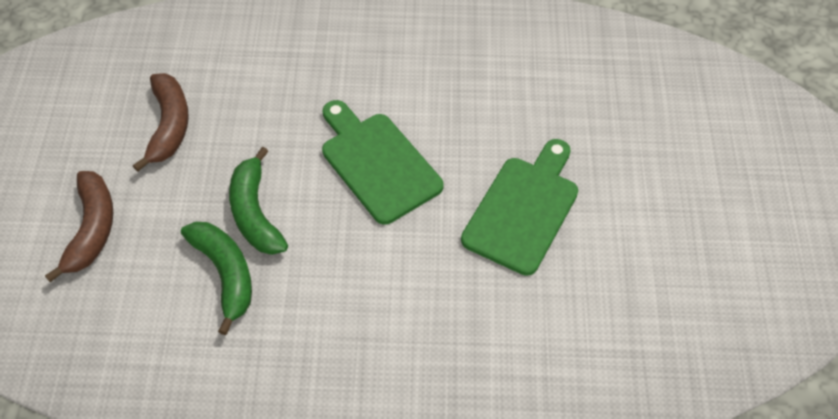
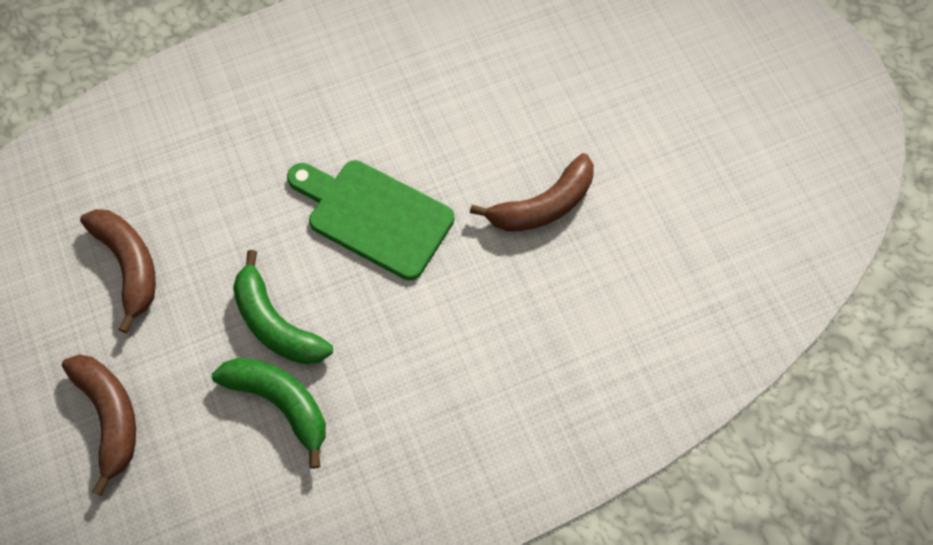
camera: 25 degrees left, 10 degrees up
(523, 209) = (543, 205): green cutting board -> brown banana

